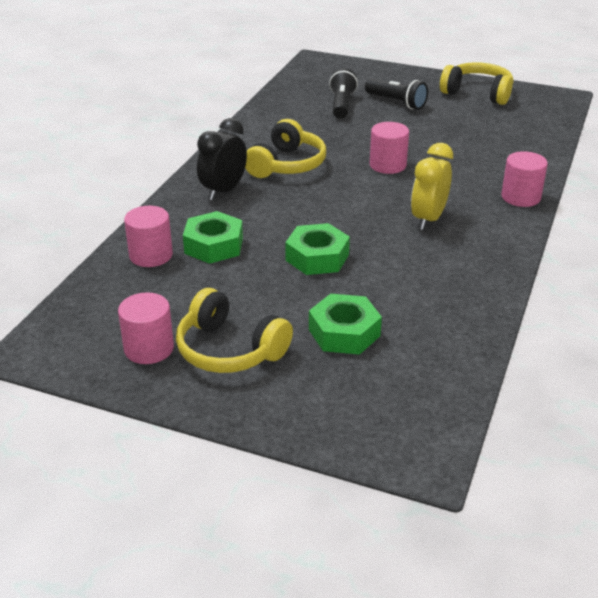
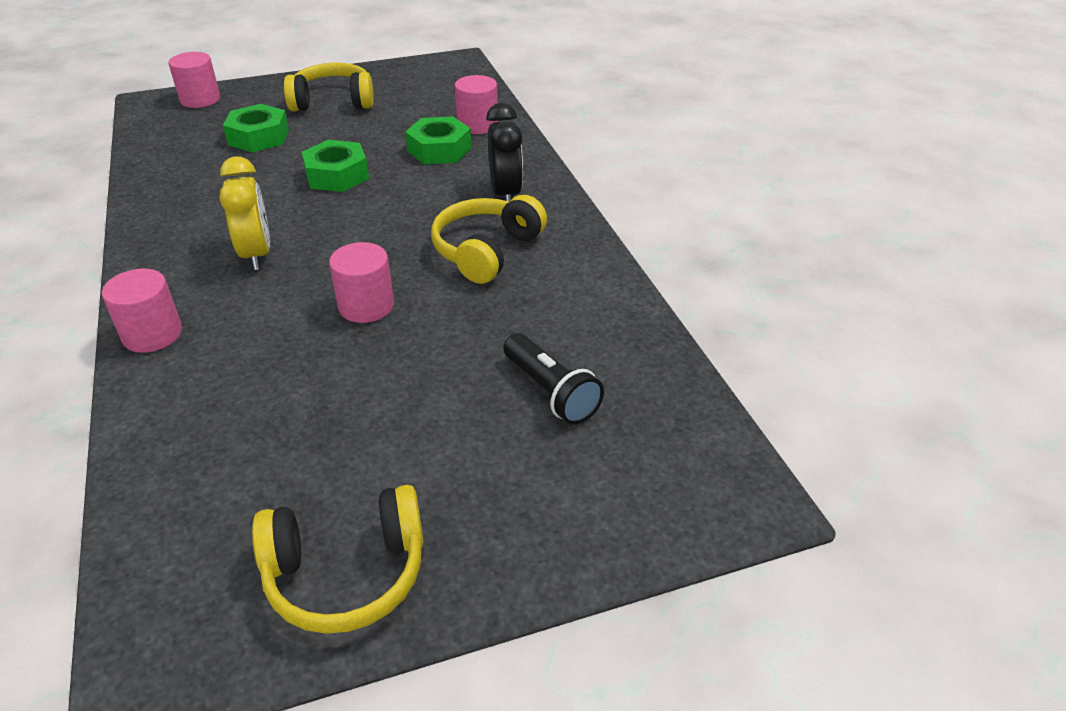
camera: 140 degrees right, 5 degrees up
(149, 348) = (388, 84): pink cylinder -> pink cylinder (200, 99)
(287, 165) = (486, 251): yellow headphones -> yellow headphones turned 45 degrees clockwise
(396, 102) = (473, 448): black flashlight -> none

